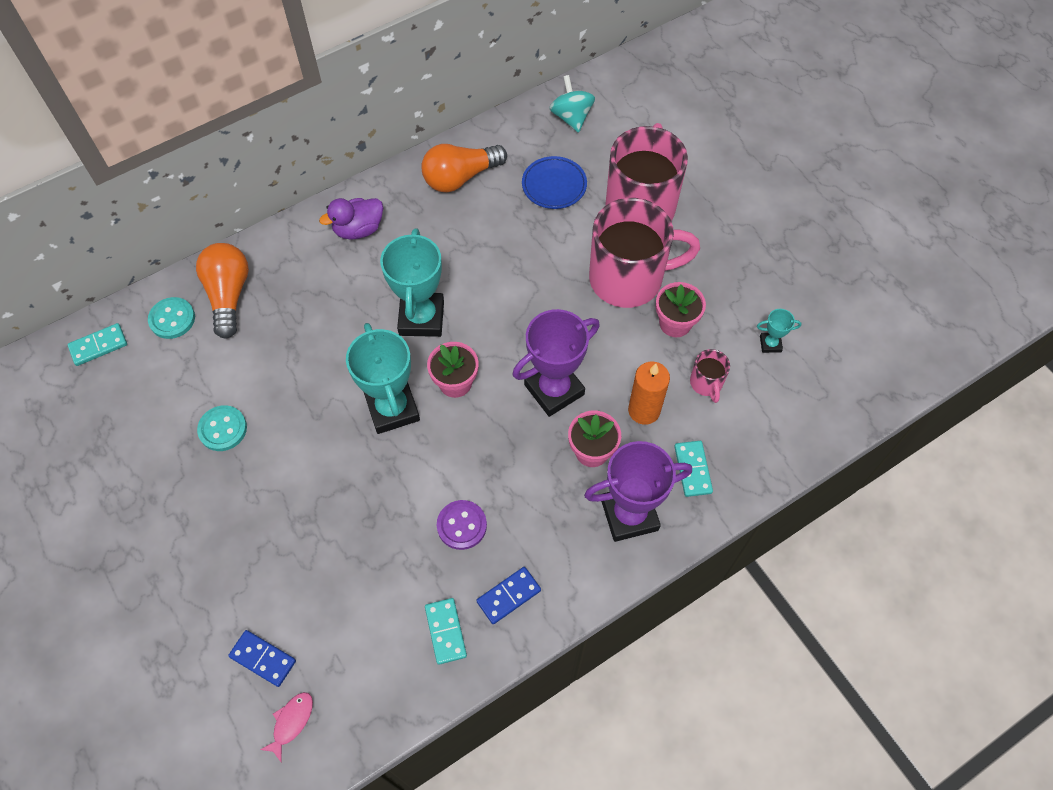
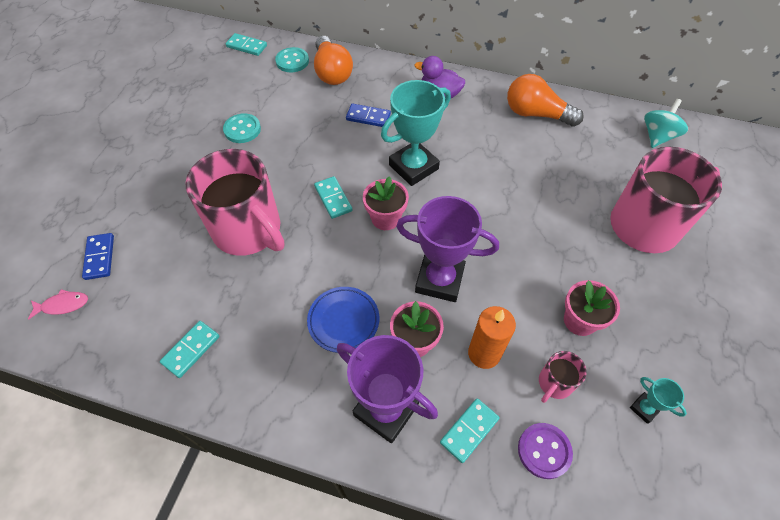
camera: 50 degrees right, 5 degrees down
(229, 295) = (332, 72): orange light bulb -> orange light bulb turned 120 degrees clockwise
(392, 408) = (333, 198): turquoise trophy -> turquoise domino
(462, 525) = (281, 300): purple button -> purple button (544, 451)
(508, 596) = (249, 371): blue domino -> blue domino (368, 117)
(554, 185) = (594, 165): blue plate -> blue plate (343, 321)
(628, 278) = (579, 261): pink mug -> pink mug (249, 230)

